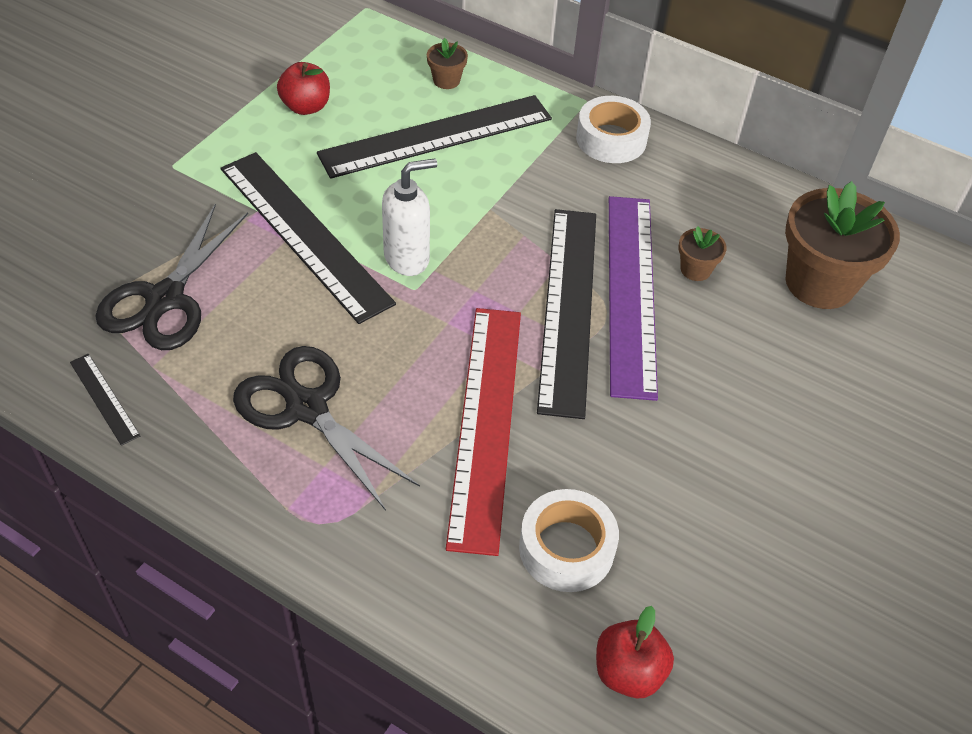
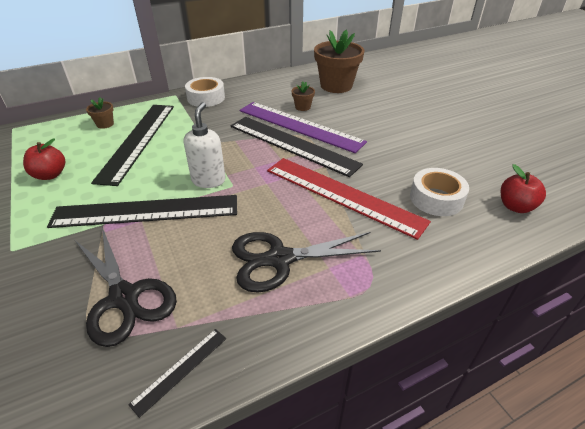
camera: 55 degrees left, 10 degrees down
(104, 398) = (180, 369): black ruler -> black ruler turned 45 degrees counterclockwise

